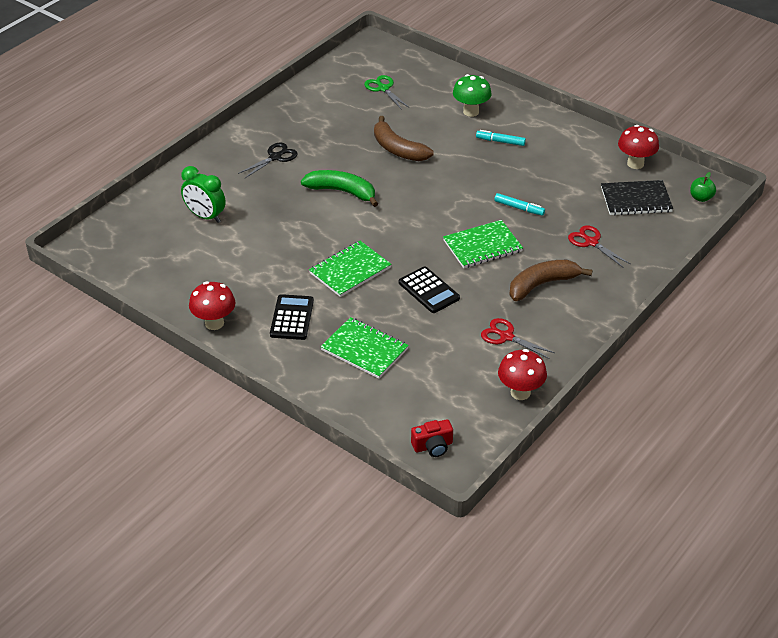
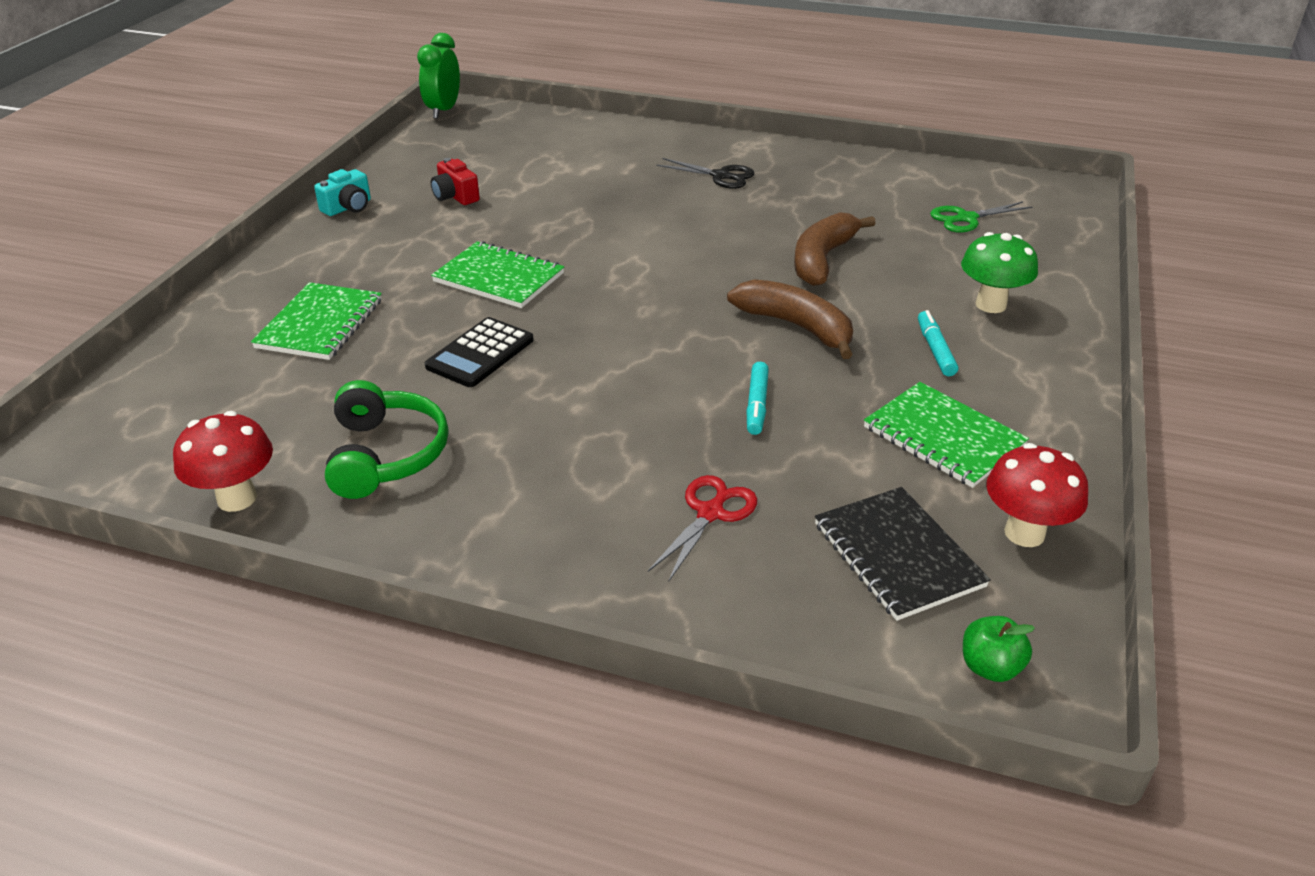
camera: 70 degrees right, 5 degrees down
(205, 216) = (561, 159): green clock -> green clock (443, 110)
(214, 323) = (348, 207): red mushroom -> turquoise camera
(292, 318) = (375, 255): black calculator -> none
(342, 192) = (679, 236): green banana -> none
(383, 88) = (966, 218): green scissors -> green scissors turned 150 degrees counterclockwise
(433, 446) = (98, 428): red camera -> red camera (455, 196)
(482, 246) = (623, 384): green notebook -> green notebook (943, 437)
(506, 336) = (386, 455): red scissors -> green headphones
(542, 284) = (548, 471): brown banana -> brown banana (796, 326)

